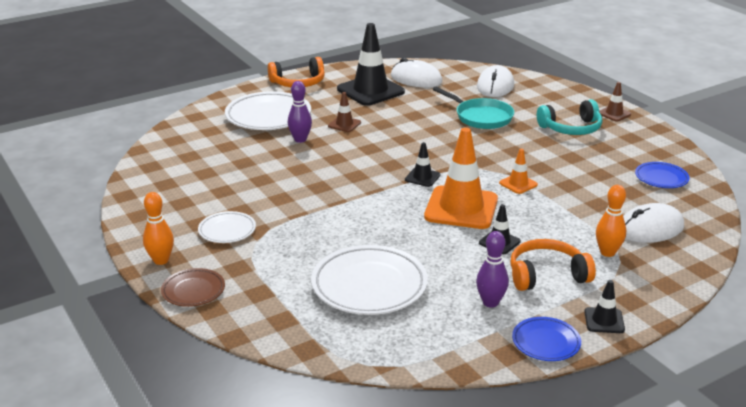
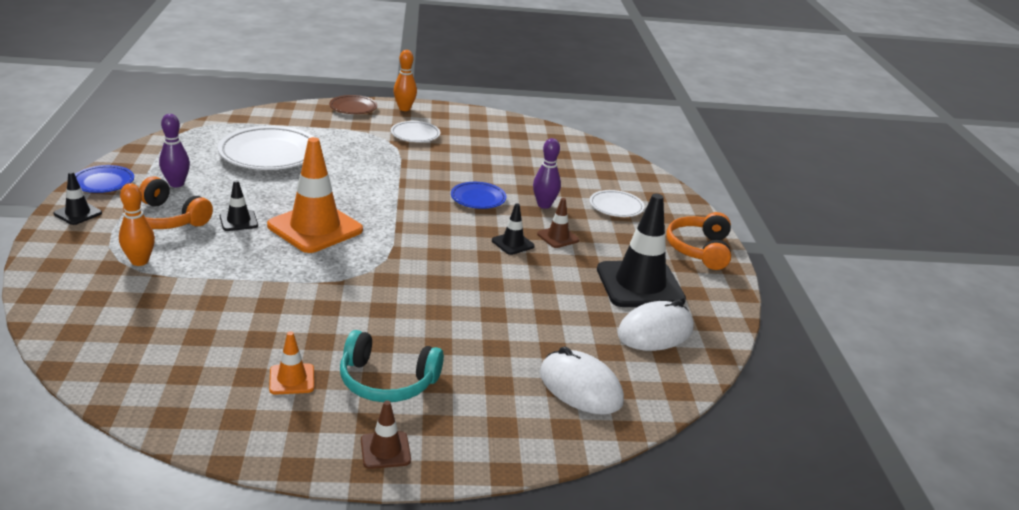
camera: 115 degrees right, 0 degrees up
(268, 116) = (616, 207): white plate -> white plate, size x0.54
(422, 177) = (394, 233): black traffic cone -> black traffic cone (512, 243)
(481, 117) = (492, 328): turquoise pan -> none
(518, 184) = (313, 276): orange traffic cone -> orange traffic cone (292, 379)
(546, 275) = (165, 219): orange headphones -> orange headphones turned 105 degrees clockwise
(571, 128) = (387, 382): turquoise headphones -> turquoise headphones turned 90 degrees counterclockwise
(650, 228) = (128, 306): white mouse -> none
(661, 178) = (189, 377): blue plate -> blue plate (478, 199)

